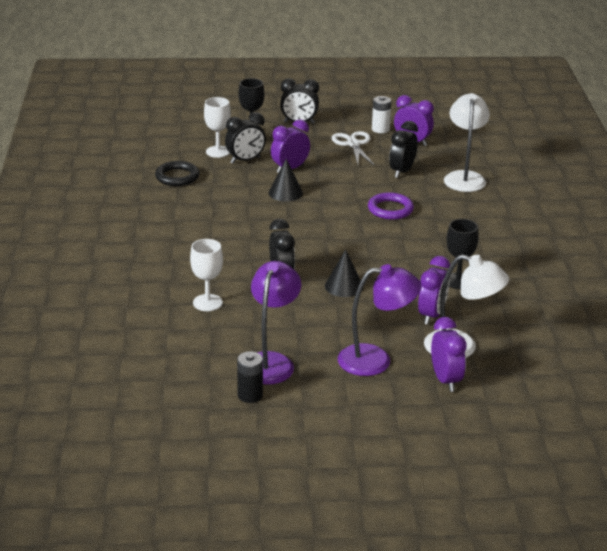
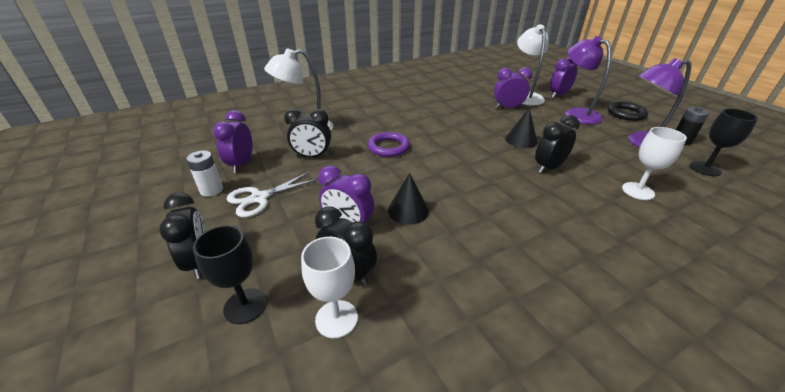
camera: 115 degrees left, 5 degrees up
(177, 177) = (449, 333): black ring -> black ring (626, 114)
(458, 281) = (460, 107): black goblet -> black goblet (705, 169)

